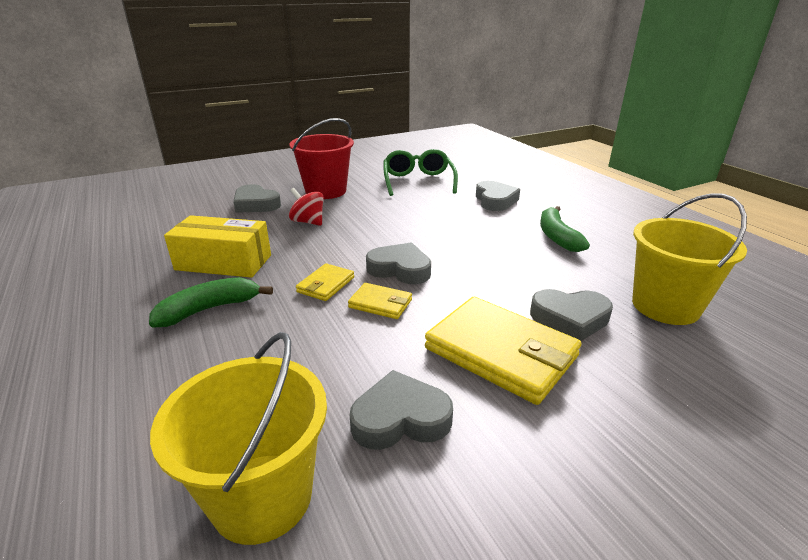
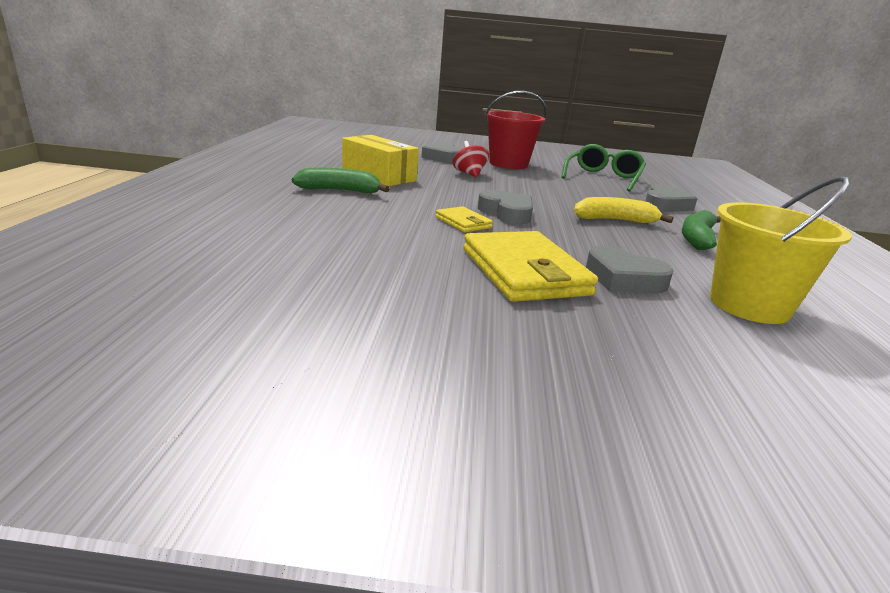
camera: 30 degrees right, 5 degrees down
(262, 496) = (263, 263): yellow bucket -> none
(325, 285) = (435, 203): yellow wallet -> none
(400, 418) = (394, 269): grey heart -> none
(485, 239) = (614, 220): none -> yellow banana

